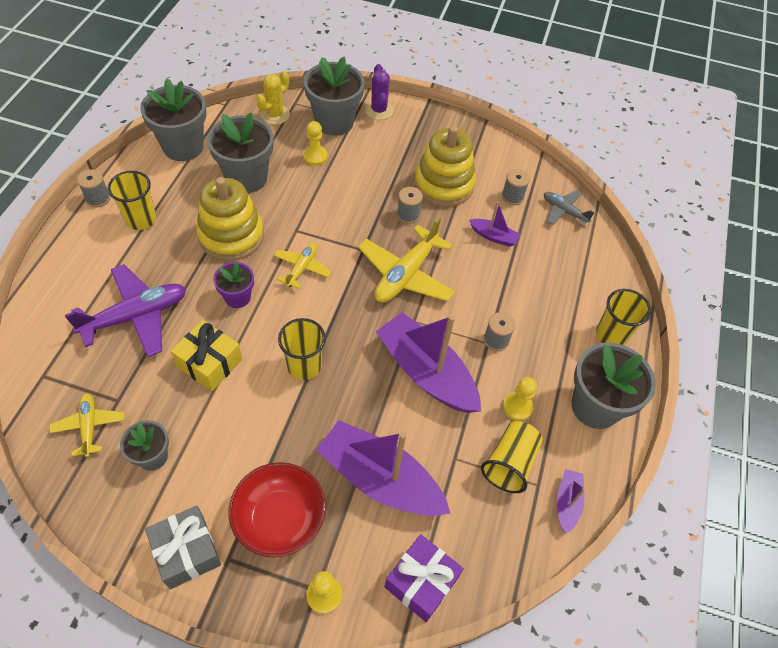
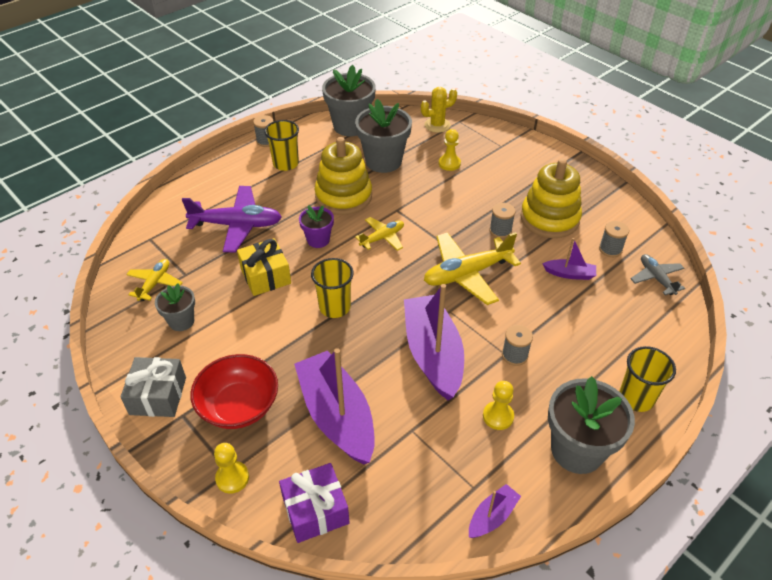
camera: 35 degrees right, 10 degrees down
(334, 122) = (483, 144): grey flower pot -> none
(379, 110) = (528, 146): purple cactus -> none
(493, 236) = (569, 274): purple boat -> purple boat turned 45 degrees counterclockwise
(509, 463) = (459, 458): yellow cup -> none

